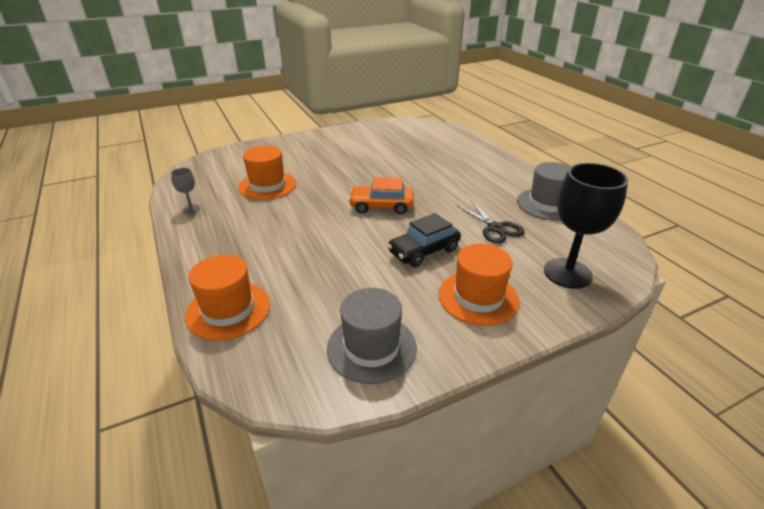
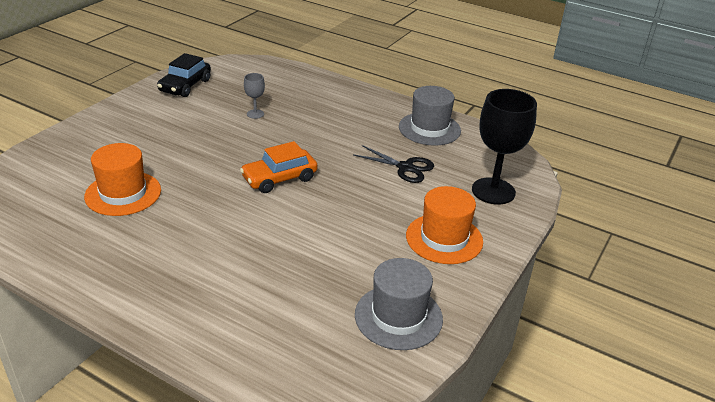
camera: 35 degrees left, 0 degrees up
(191, 209) = (56, 252): grey goblet -> grey goblet (255, 114)
(228, 310) = (233, 341): orange hat -> none
(423, 251) = (362, 212): black car -> black car (185, 86)

